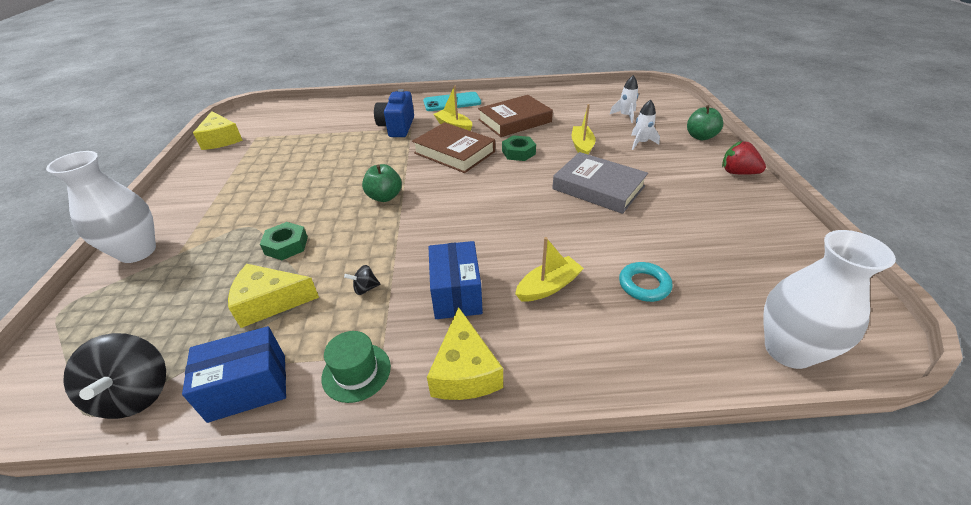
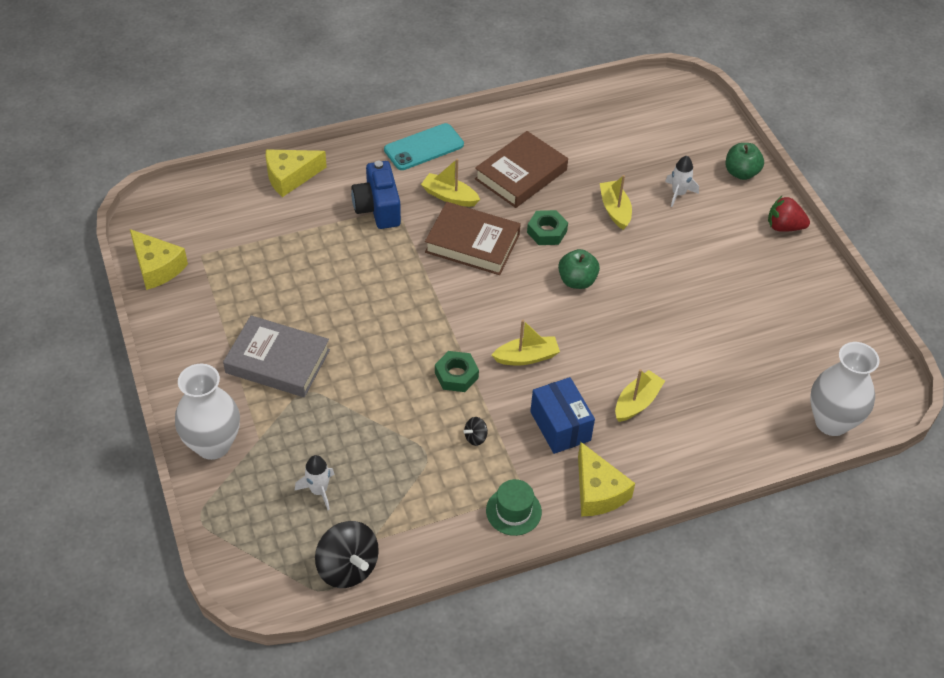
camera: 20 degrees left, 10 degrees up
(248, 387) = (435, 542): blue box -> none
(270, 302) = (396, 469): yellow cheese -> yellow cheese (290, 177)
(286, 245) = (366, 407): green nut -> green nut (456, 375)
(384, 197) = (429, 325): green apple -> green apple (577, 281)
(455, 231) = (526, 357): none -> yellow boat
(598, 187) = (649, 273): grey book -> grey book (278, 361)
(625, 116) = (651, 145): white rocket -> white rocket (319, 491)
(644, 285) = (716, 384): turquoise ring -> none

